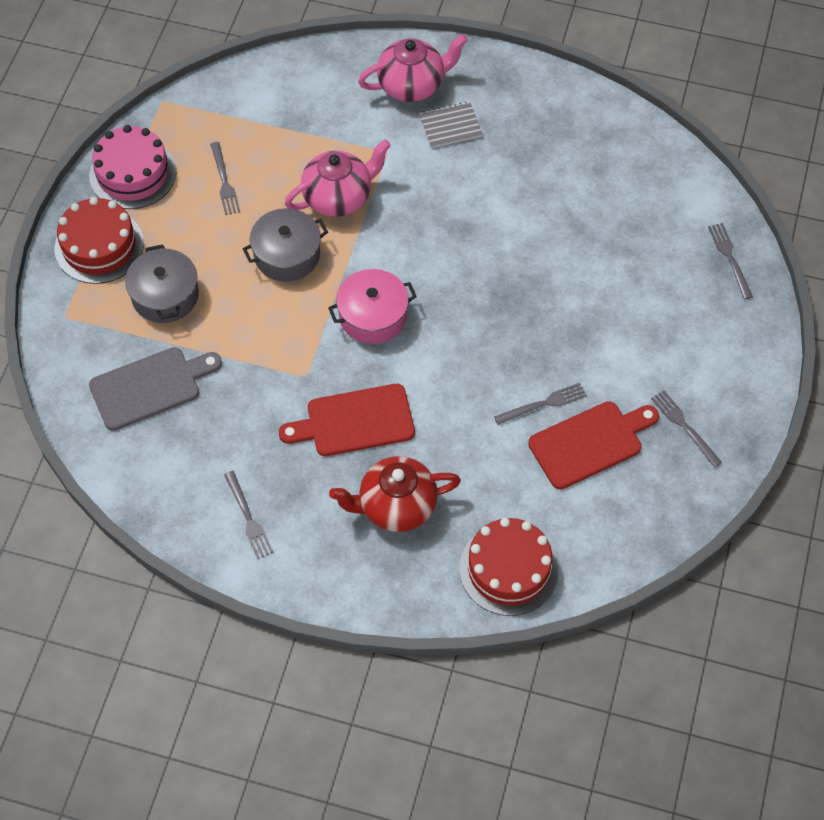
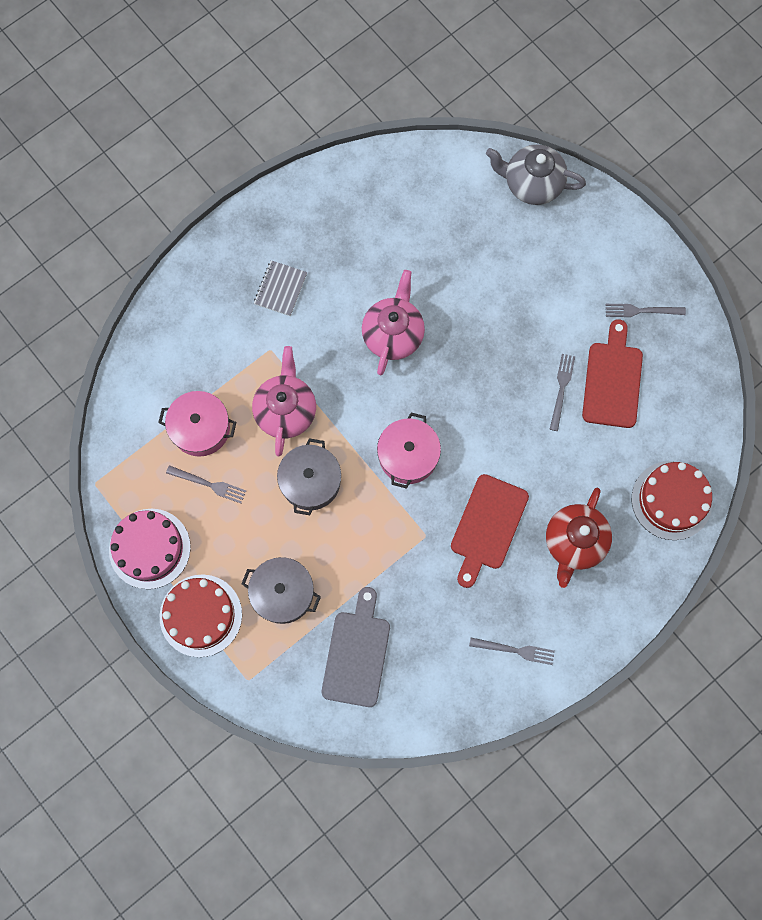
camera: 55 degrees left, 15 degrees up
(271, 145) = (200, 428): none -> pink pot
(412, 85) = (222, 290): pink teapot -> pink teapot (393, 334)
(730, 258) = (532, 184): grey fork -> grey teapot

